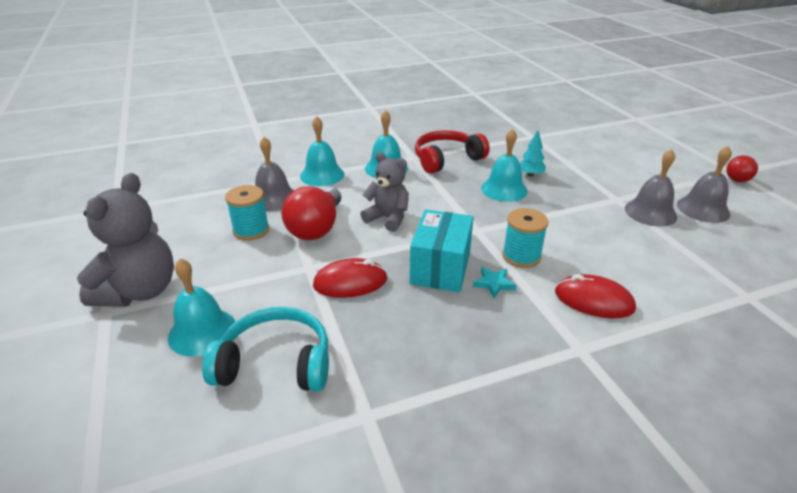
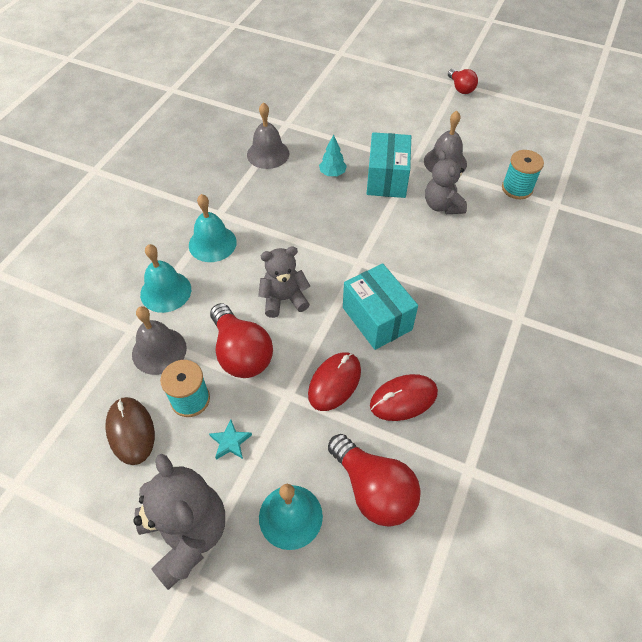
camera: 45 degrees left, 20 degrees up
(199, 223) = (131, 431): none -> brown mouse
(275, 363) = (373, 489): turquoise headphones -> red light bulb
(447, 159) = (250, 198): red headphones -> none
(494, 284) = (423, 305): turquoise star -> turquoise star (230, 442)
(504, 189) = (331, 204): turquoise bell -> none
(521, 256) = (413, 266): turquoise spool -> turquoise spool (517, 188)
(575, 197) = (387, 179): none -> turquoise box
(593, 300) = (489, 272): red mouse -> red mouse (403, 399)
(607, 236) = (442, 206): none -> grey teddy bear
(703, 209) = (470, 137): grey bell -> grey bell (268, 154)

